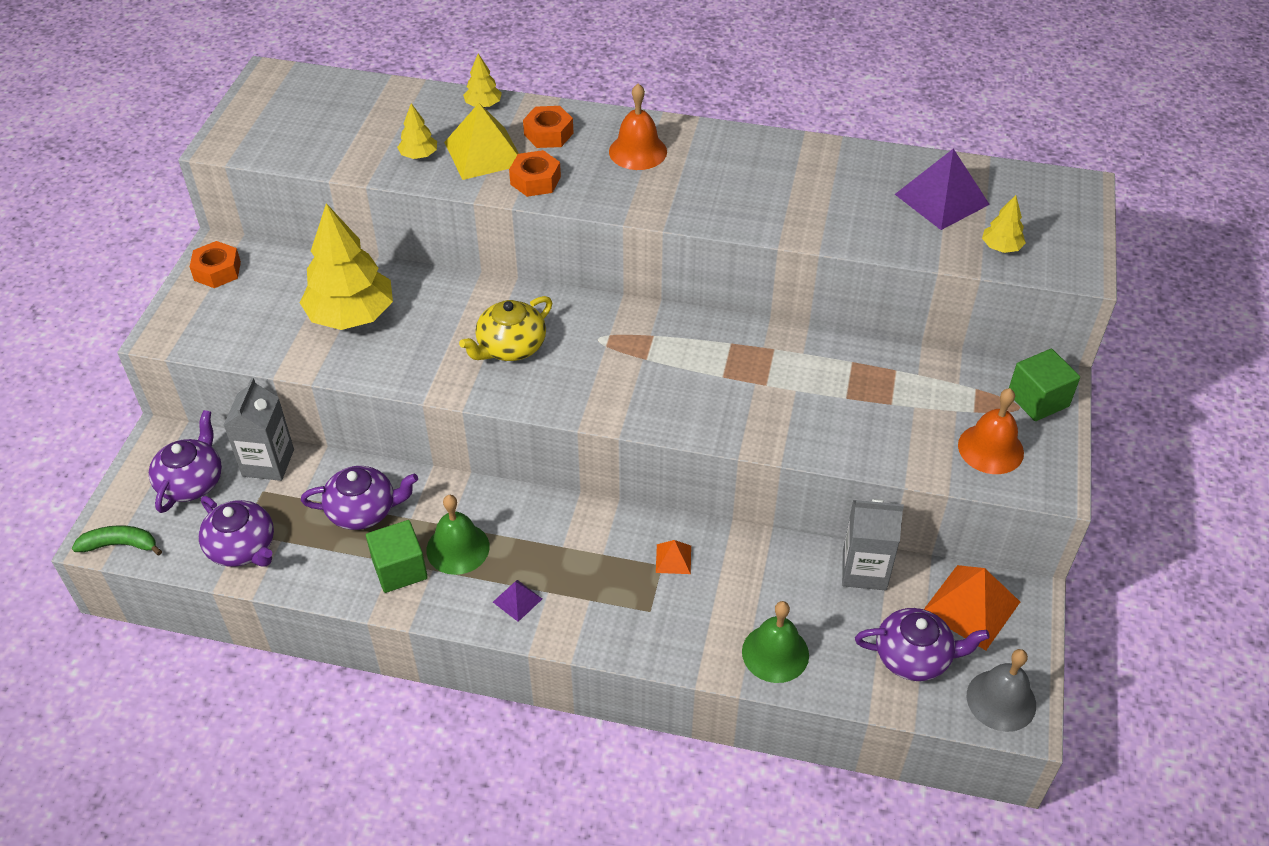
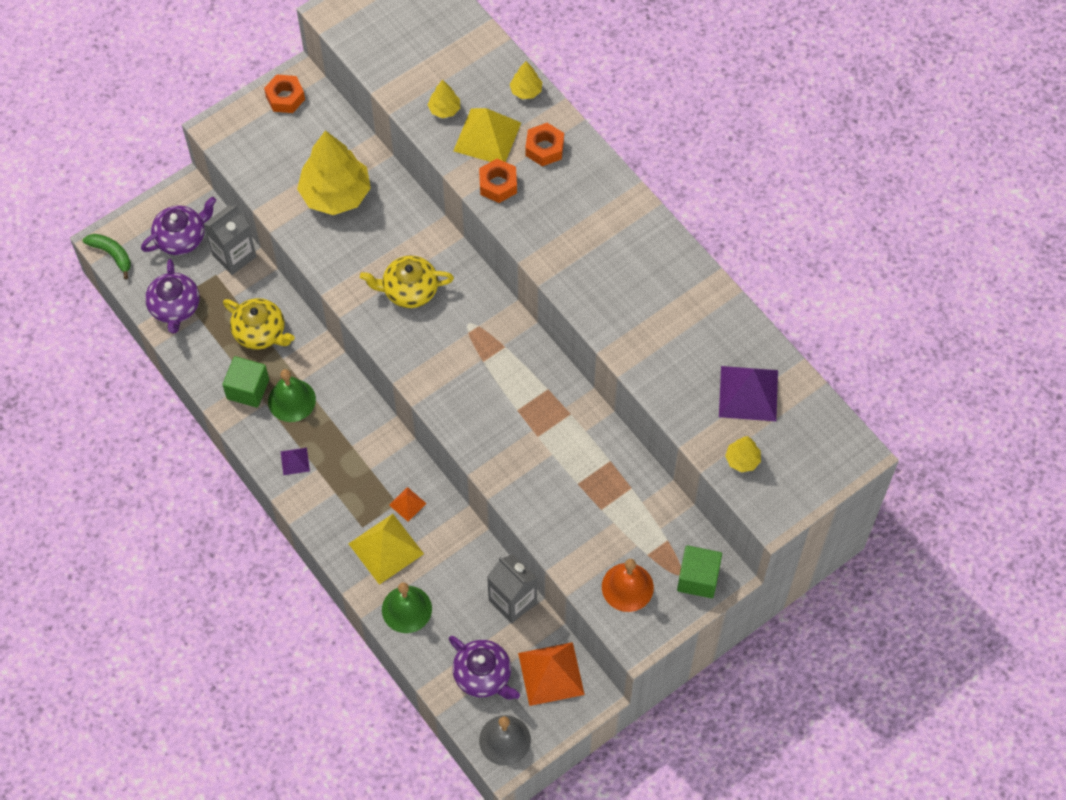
camera: 40 degrees right, 15 degrees up
(363, 510) = (260, 332): purple teapot -> yellow teapot
(638, 151) = (588, 206): orange bell -> none
(694, 613) = (386, 548): none -> yellow pyramid

